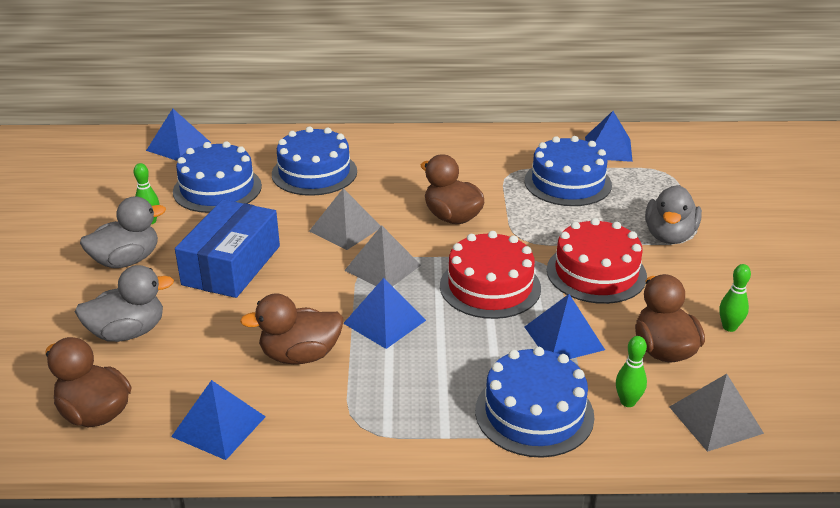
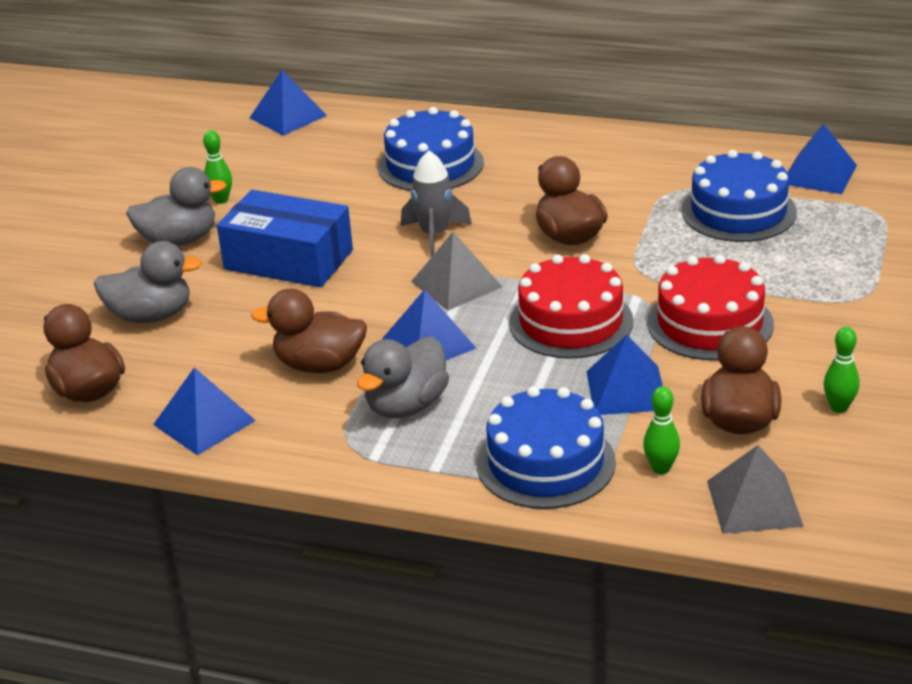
camera: 20 degrees right, 0 degrees up
(217, 189) = (310, 171): blue cake -> none
(231, 265) = (288, 260): blue box -> blue box turned 75 degrees clockwise
(345, 229) = (435, 235): grey pyramid -> grey rocket
(669, 236) = (832, 292): grey duck -> grey duck (406, 406)

